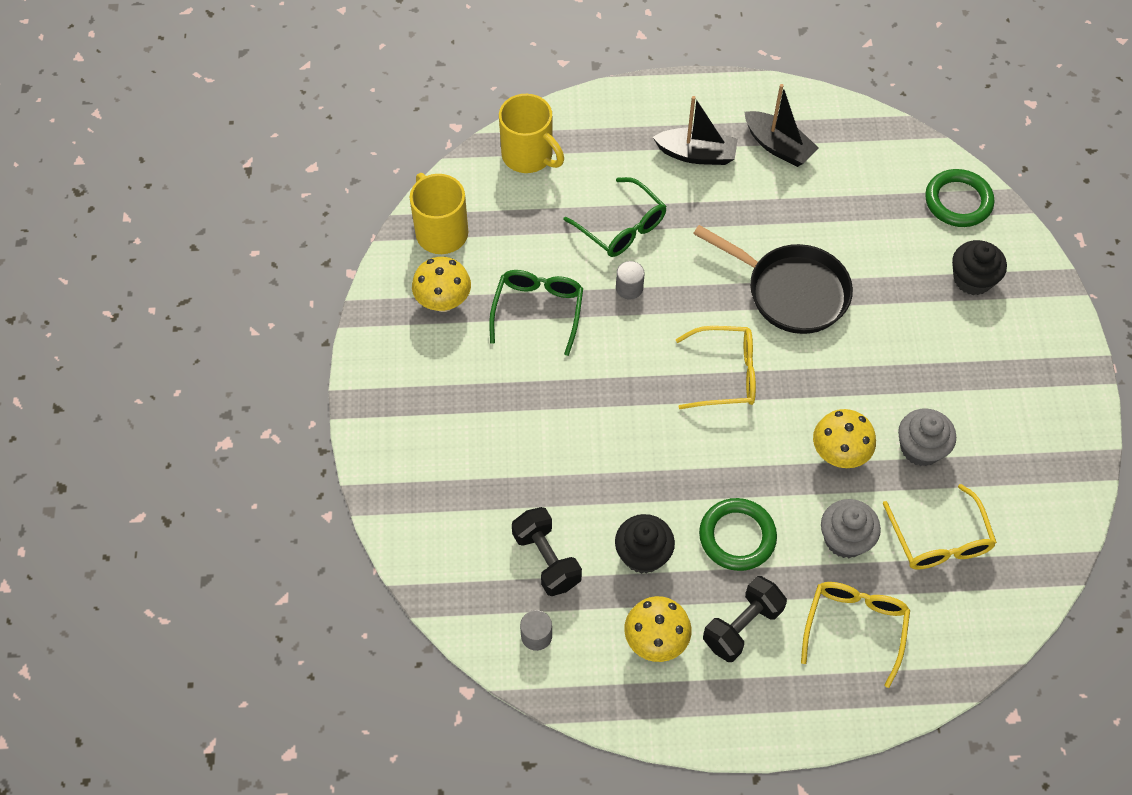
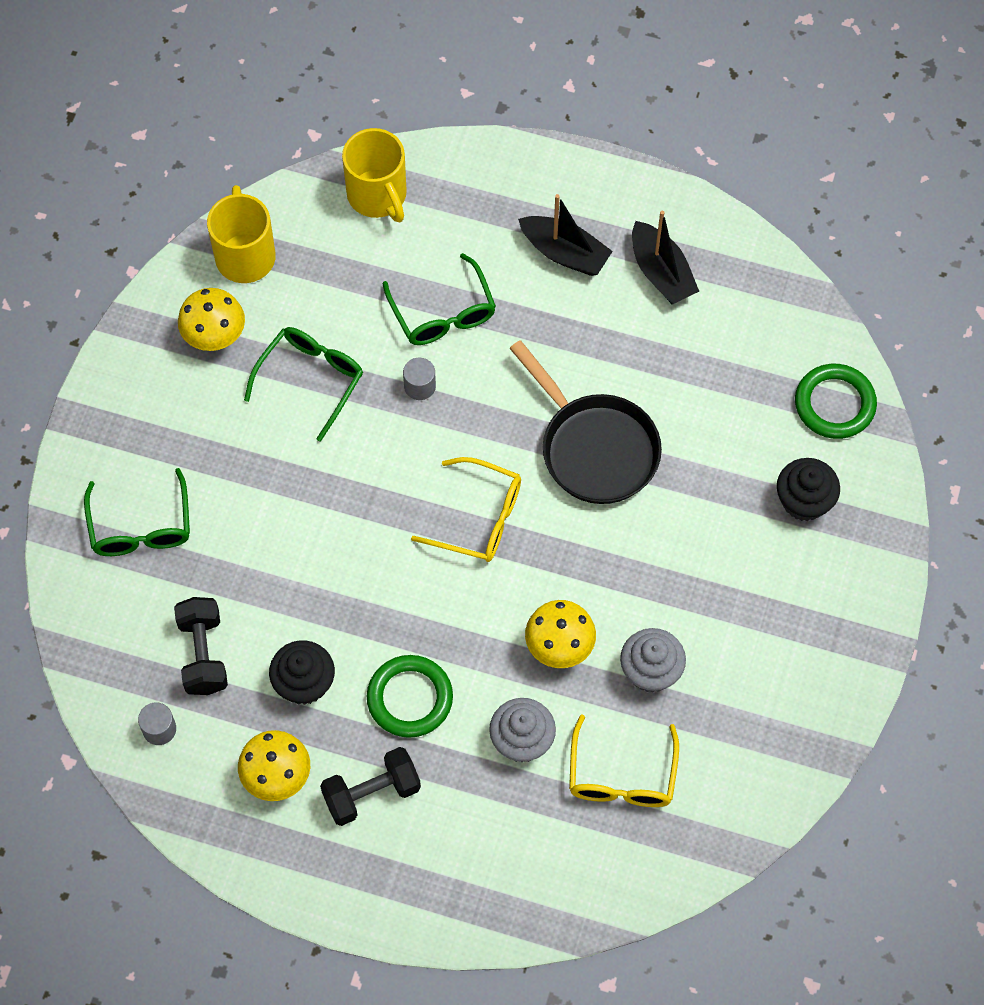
camera: 20 degrees right, 5 degrees up
(447, 472) = (141, 526): none -> green glasses
(855, 627) = (487, 835): yellow glasses -> none

